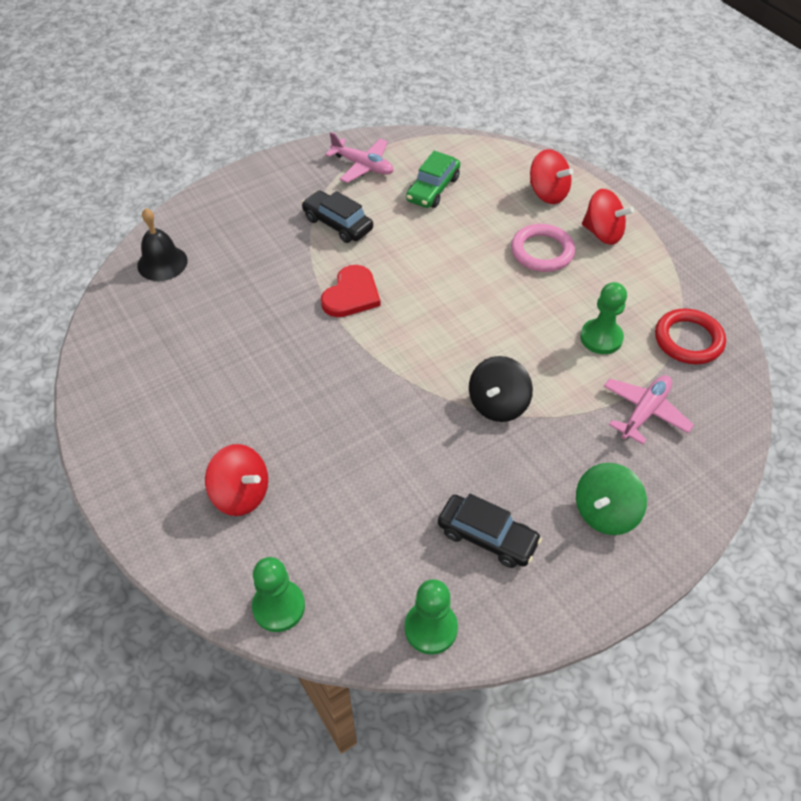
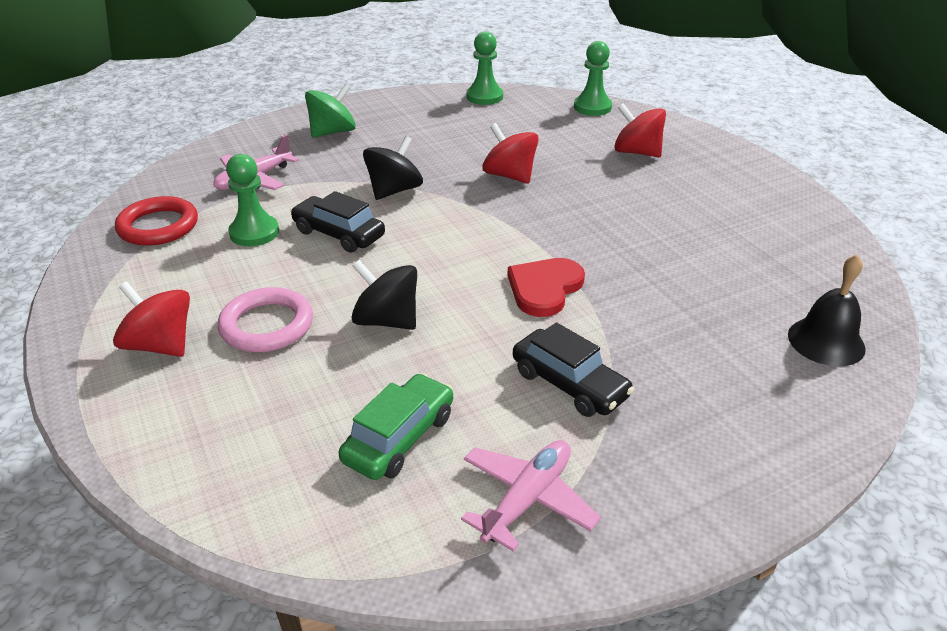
camera: 175 degrees left, 15 degrees down
(362, 166) = (527, 499): pink plane -> pink plane turned 90 degrees clockwise
(461, 260) = (386, 320): none -> black spinning top
(487, 537) = (432, 126): black car -> black car (339, 234)
(547, 193) = (201, 416): red spinning top -> red spinning top (509, 176)

